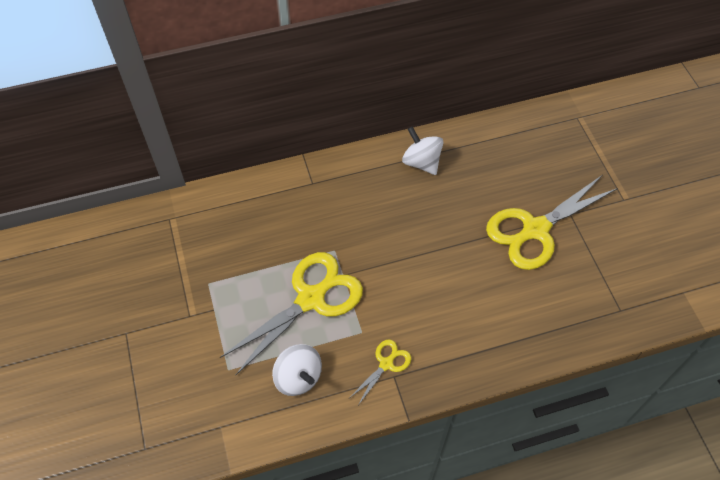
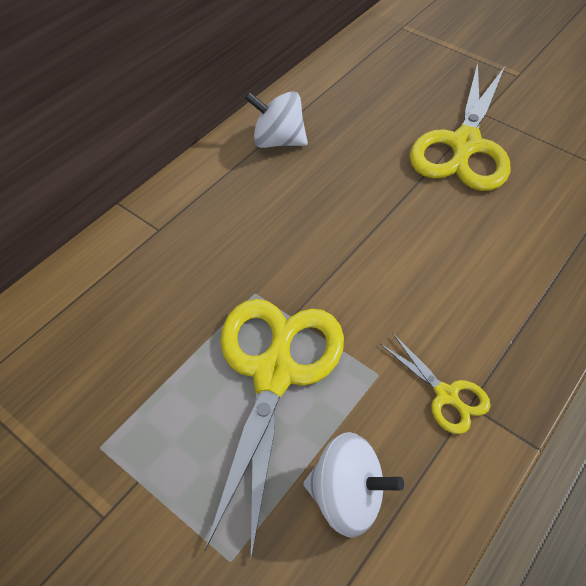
camera: 35 degrees left, 5 degrees down
(386, 364) = (446, 395): yellow scissors -> yellow scissors turned 135 degrees clockwise

